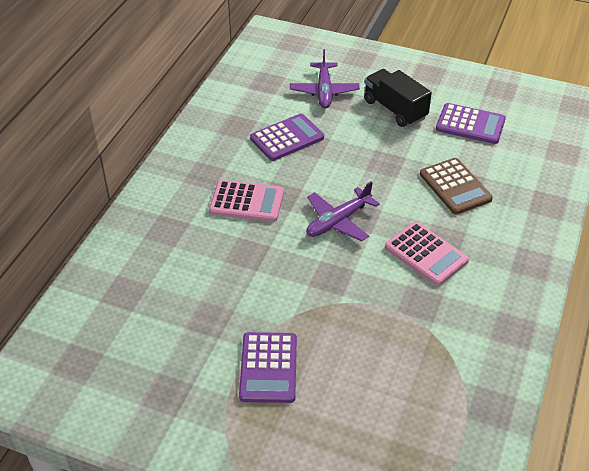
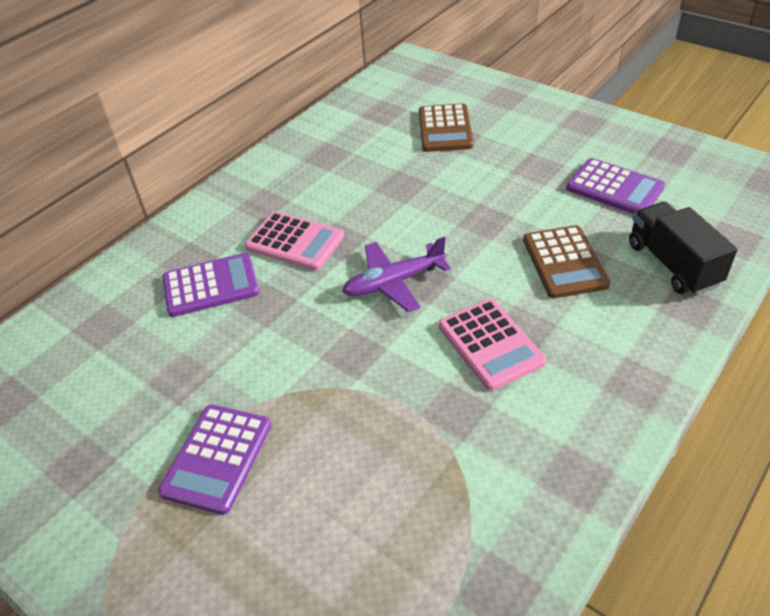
camera: 20 degrees right, 0 degrees up
(287, 138) = (377, 175): purple calculator -> purple calculator (211, 285)
(324, 91) = (445, 129): purple plane -> brown calculator
(395, 109) = (523, 159): black truck -> black truck (673, 264)

